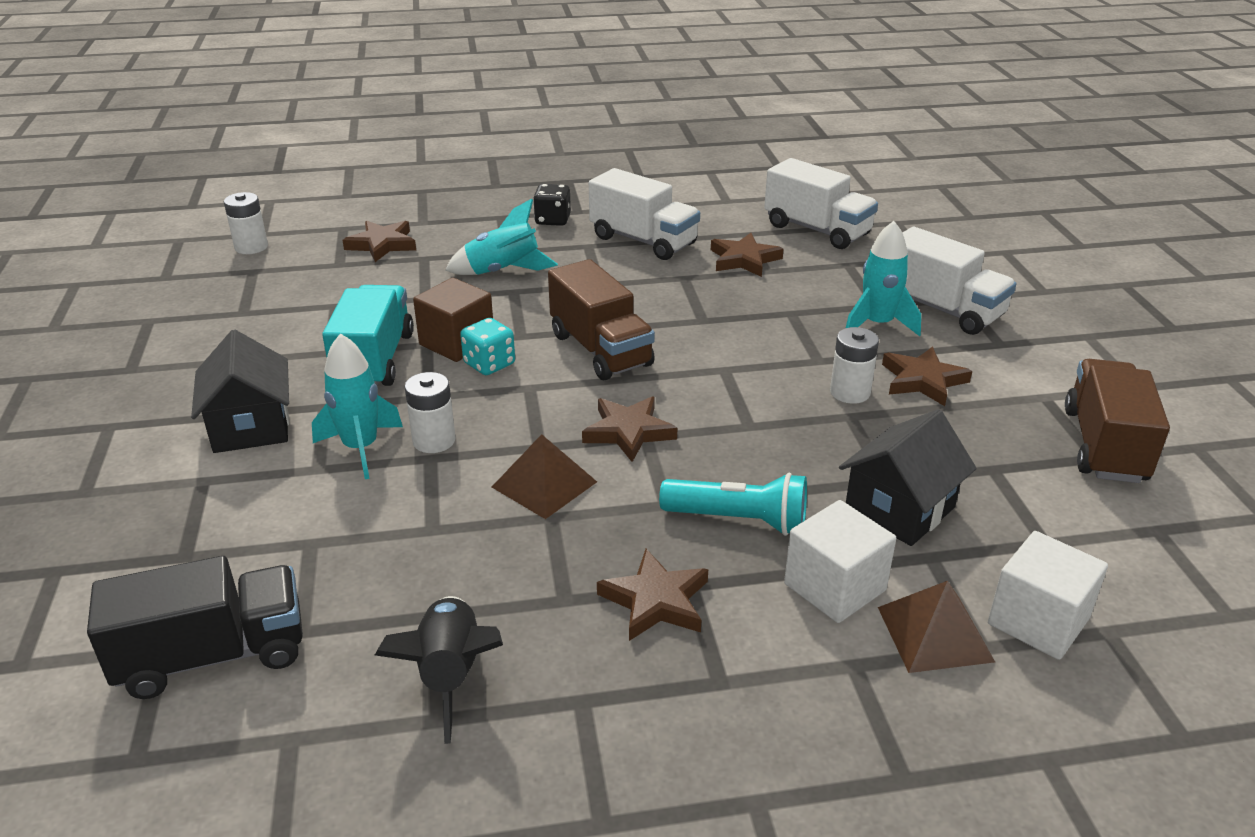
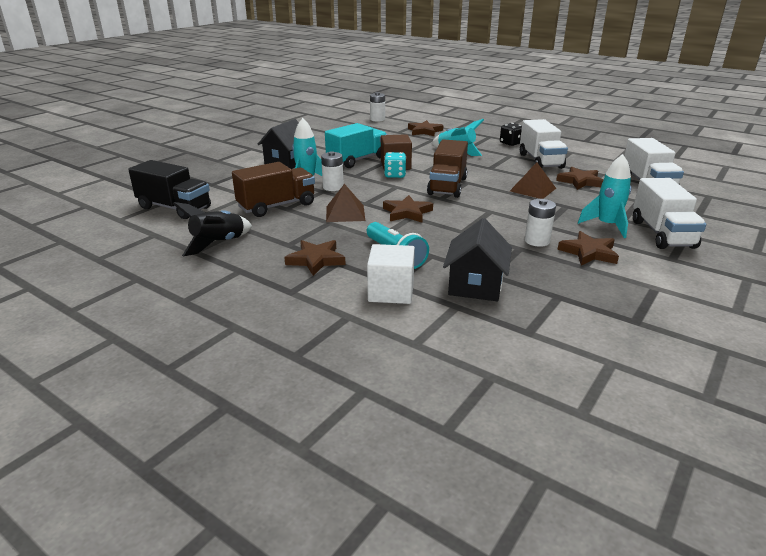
camera: 45 degrees right, 5 degrees down
(899, 509) = (475, 285): black house -> black house turned 75 degrees counterclockwise
(935, 633) = (402, 327): brown pyramid -> brown pyramid (533, 189)
(1038, 621) = (461, 352): white cube -> none
(1104, 445) = (652, 319): brown truck -> brown truck (277, 206)

